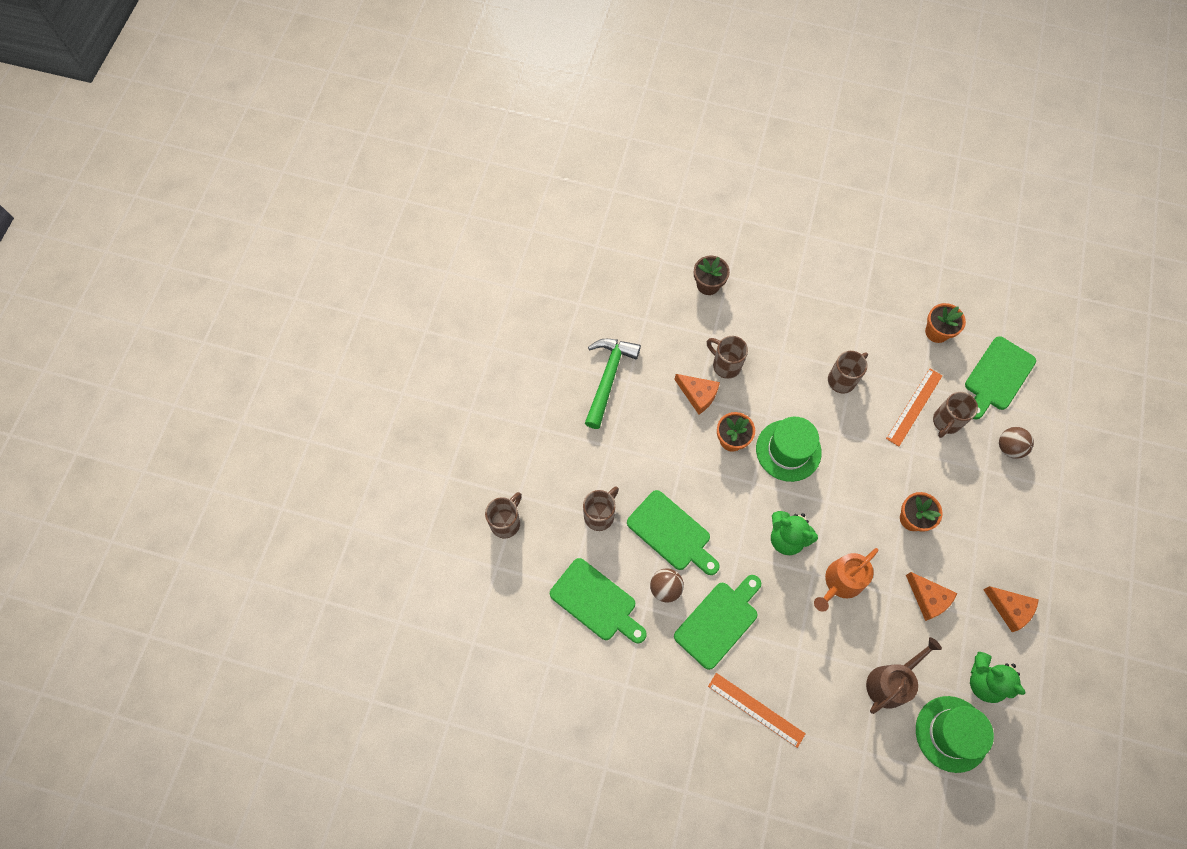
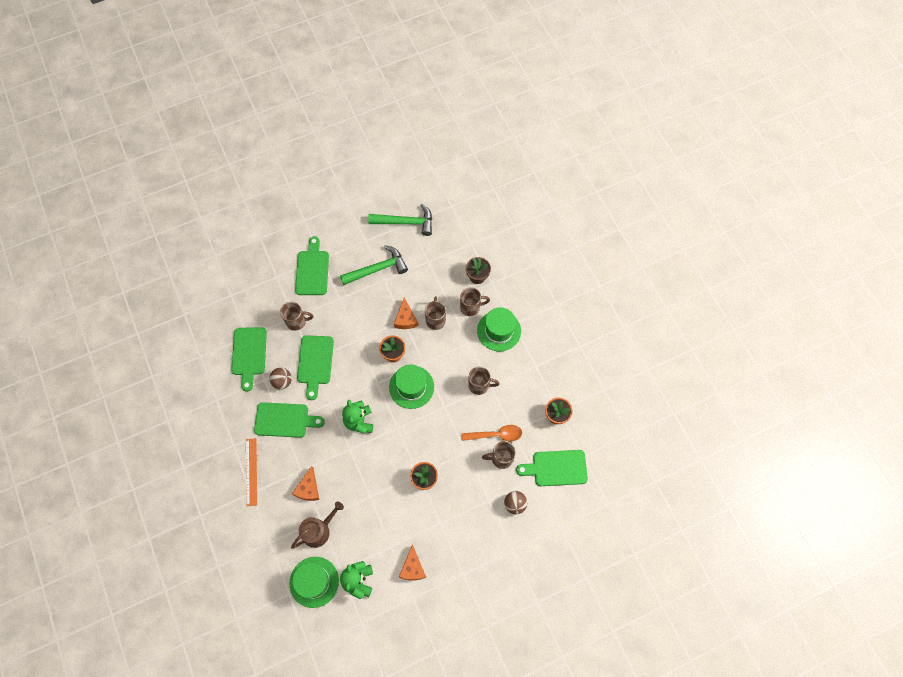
camera: 50 degrees right, 0 degrees up
(506, 522) = (257, 281): brown mug -> brown mug (471, 307)
(546, 449) = (312, 270): none -> green cutting board
(575, 305) = (406, 222): none -> green hammer
(792, 312) = (499, 330): none -> green hat
(840, 582) = (355, 466): orange watering can -> none
(890, 682) = (319, 530): brown watering can -> brown watering can turned 45 degrees counterclockwise
(914, 407) = (496, 435): orange ruler -> orange spoon
(928, 598) = (383, 519): orange cheese -> orange cheese (308, 488)

